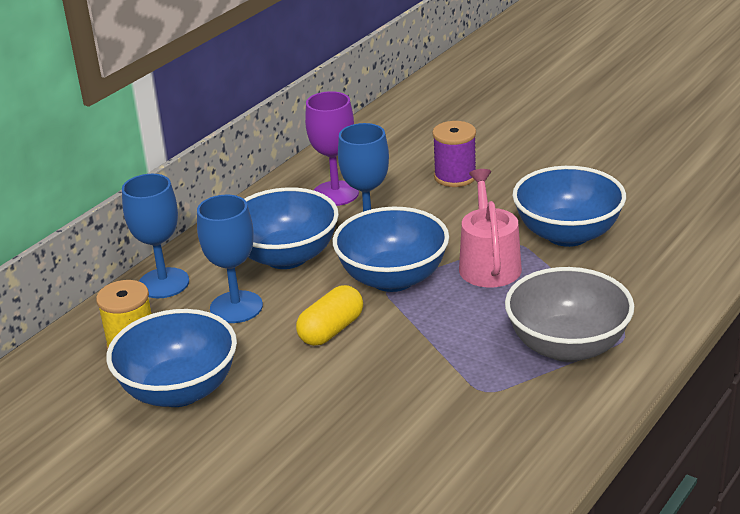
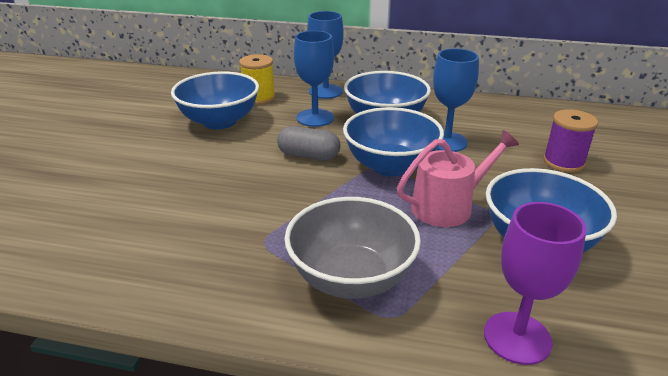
camera: 65 degrees right, 0 degrees up
(331, 330) = (309, 156): yellow capsule -> grey capsule
(335, 193) = (480, 119): purple goblet -> purple goblet (517, 338)

